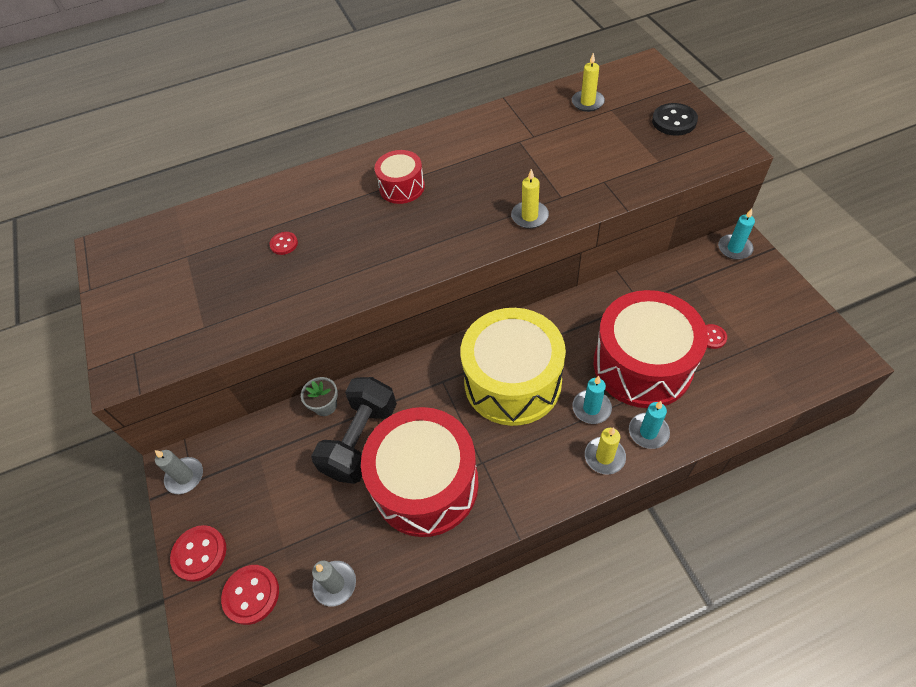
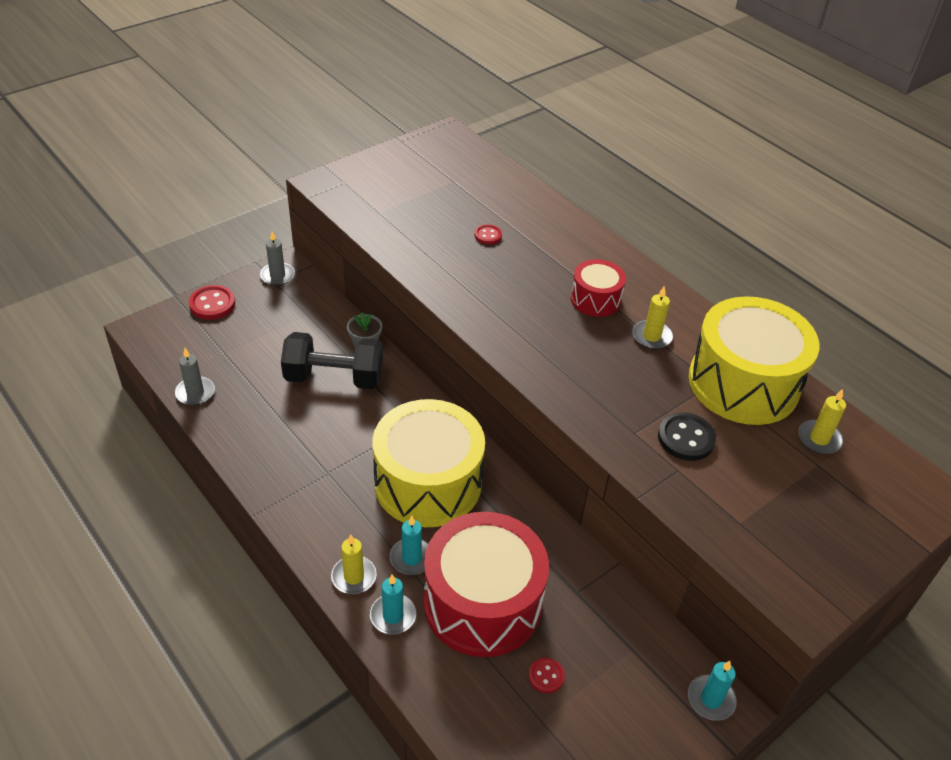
camera: 65 degrees right, 10 degrees down
(251, 595) = (181, 344): red button -> none
(425, 484) = (297, 434): red drum -> none
(524, 125) = (743, 383): none -> yellow drum
(529, 216) = (592, 408): yellow candle -> yellow candle (651, 336)
(674, 121) = (829, 535): black button -> black button (686, 438)

